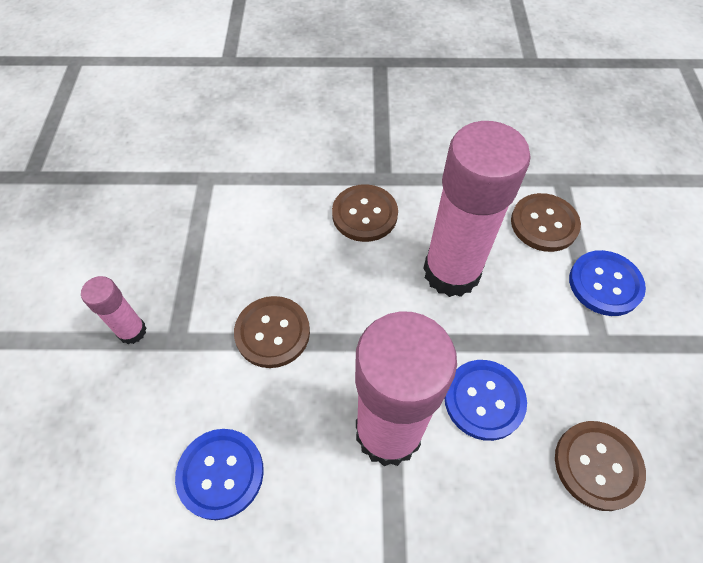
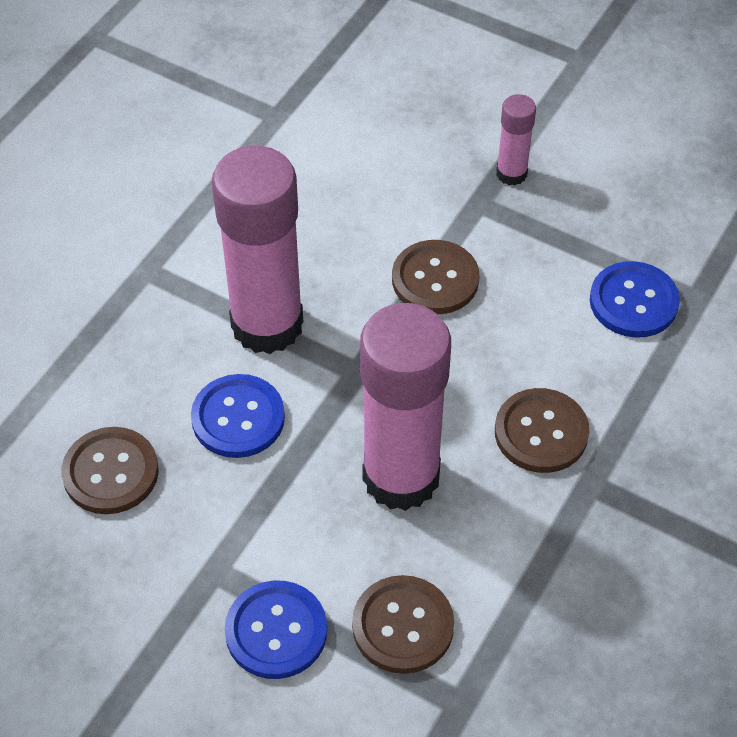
camera: 120 degrees right, 5 degrees down
(221, 474) = (321, 193): blue button -> blue button (633, 302)

